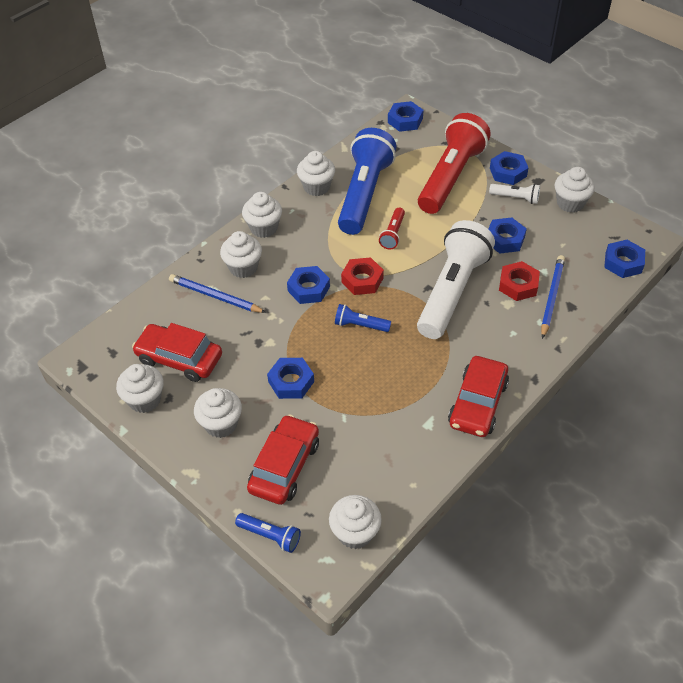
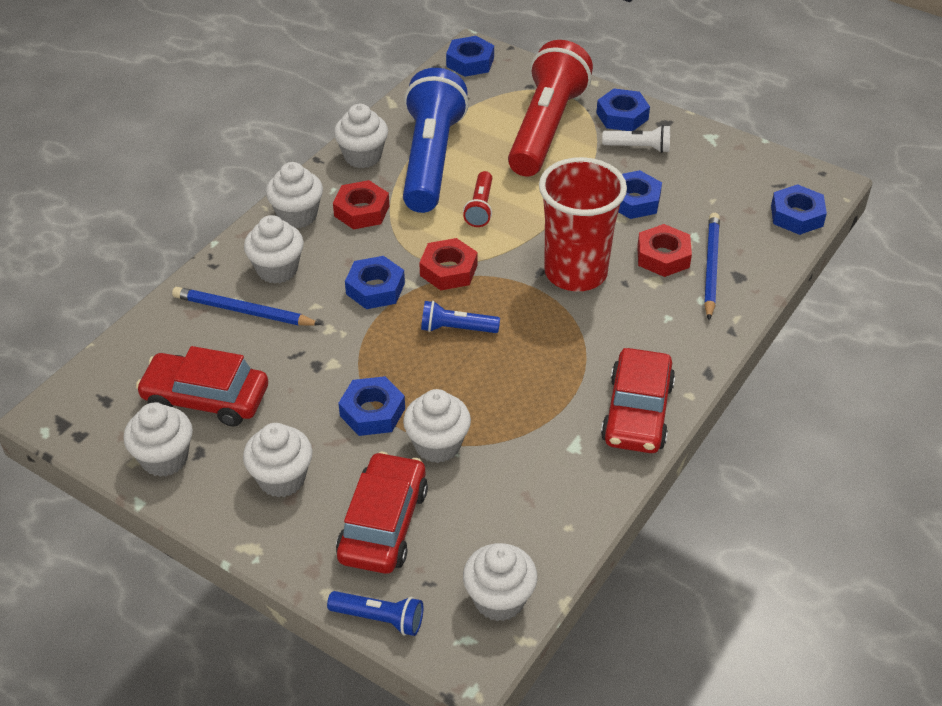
camera: 10 degrees left, 5 degrees down
(309, 229) = (361, 211): none -> red nut
(452, 291) = (575, 273): white flashlight -> red cup
(570, 203) = (712, 148): white cupcake -> white cupcake (437, 445)

